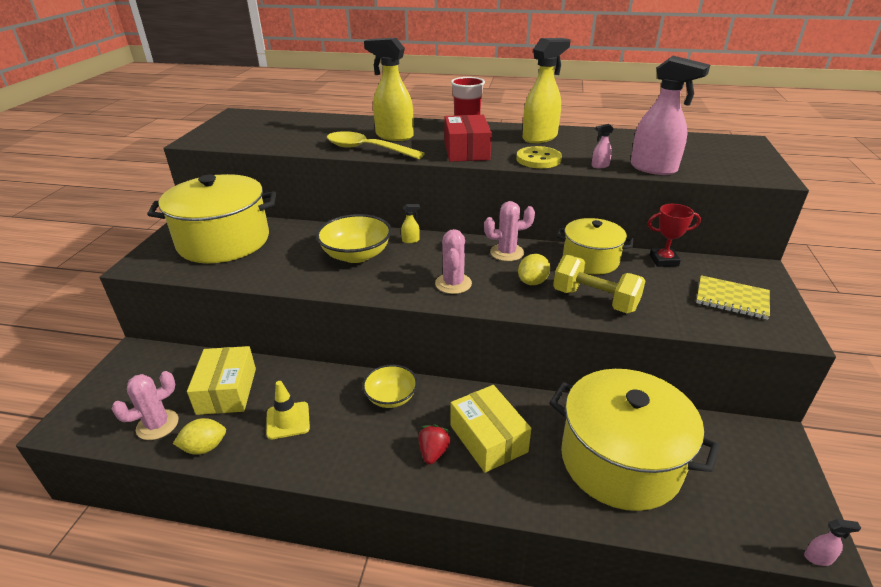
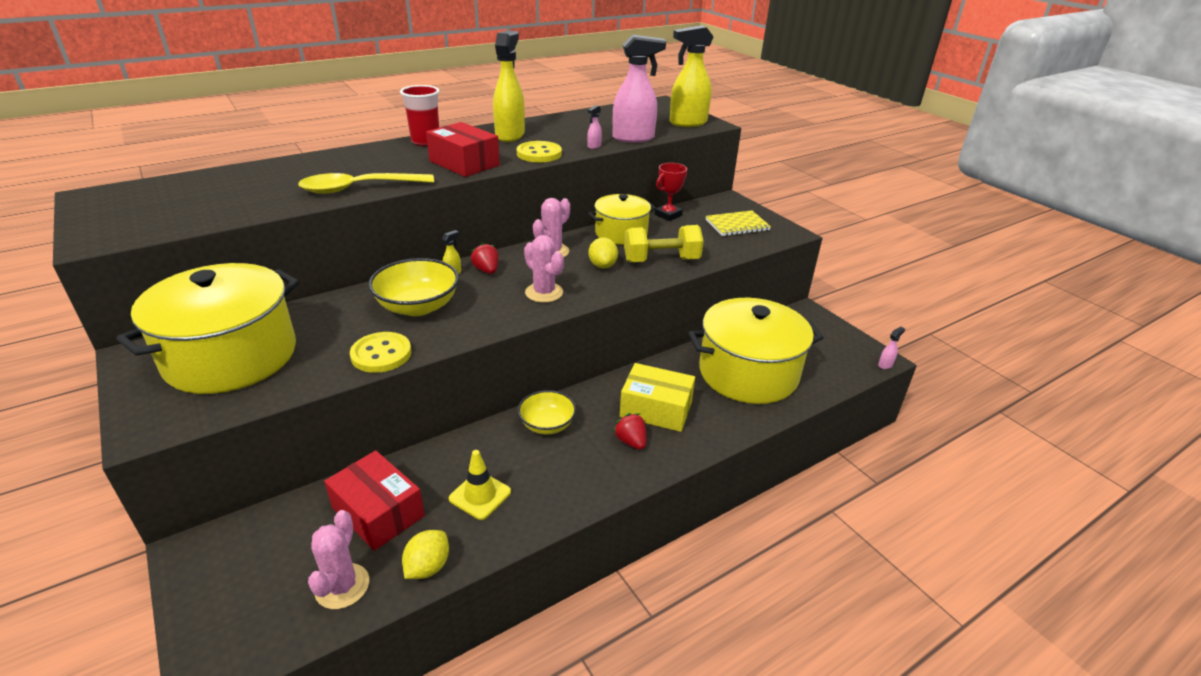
camera: 45 degrees left, 0 degrees up
(227, 391) = (378, 512): yellow box -> red box
(291, 278) = (381, 354): none -> yellow button
(393, 136) = (364, 168): yellow spray bottle -> yellow spray bottle (687, 123)
(436, 248) = (486, 270): none -> red strawberry

